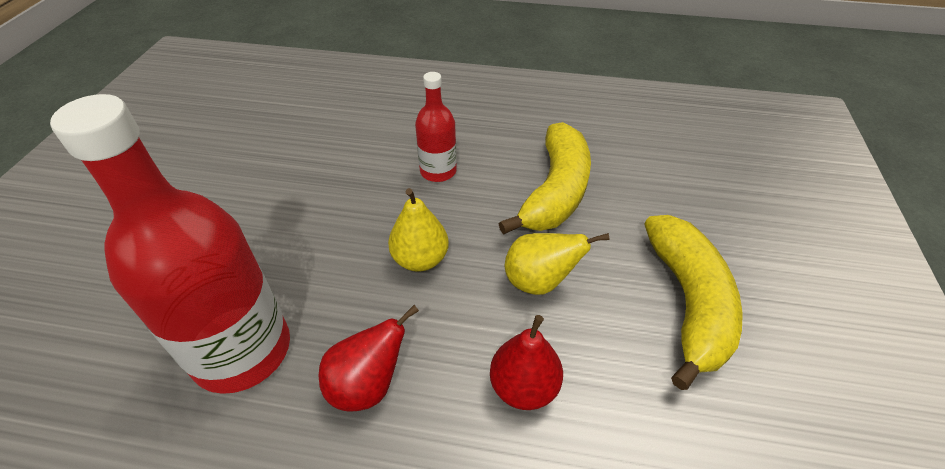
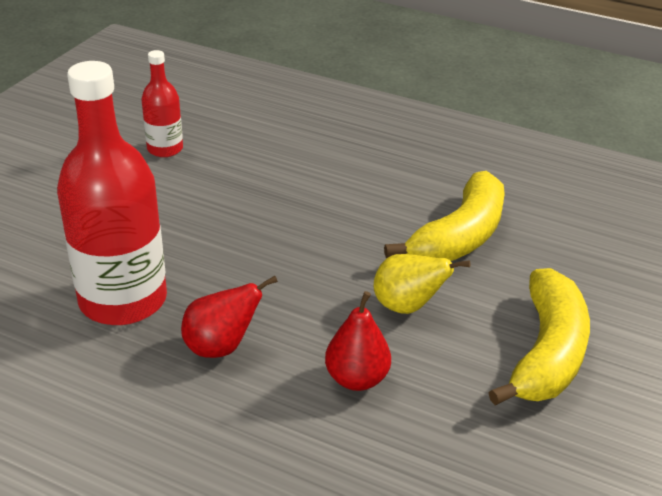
camera: 15 degrees right, 10 degrees down
(420, 259) = (301, 266): yellow pear -> none
(438, 171) = (347, 197): red bottle -> red bottle (165, 149)

